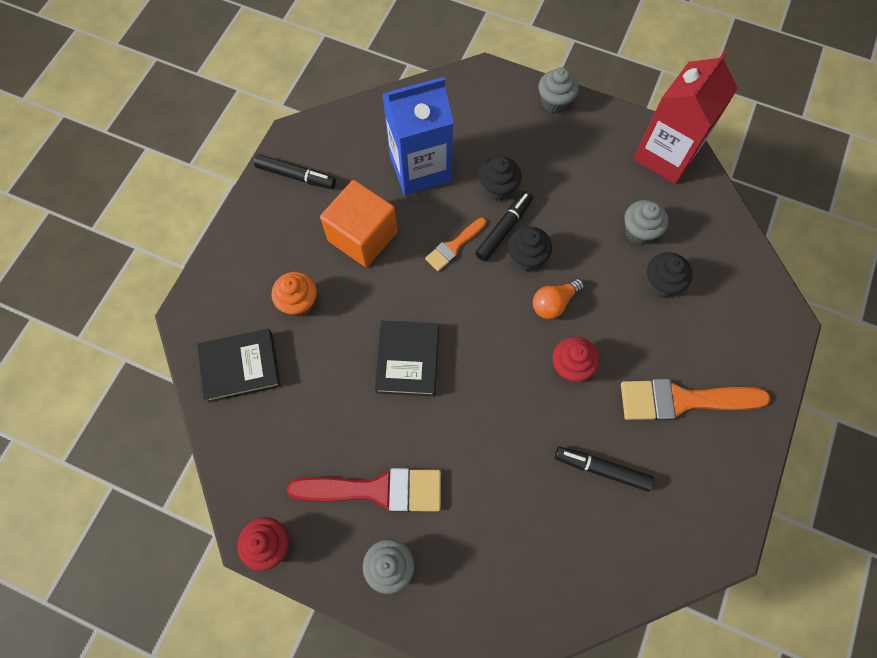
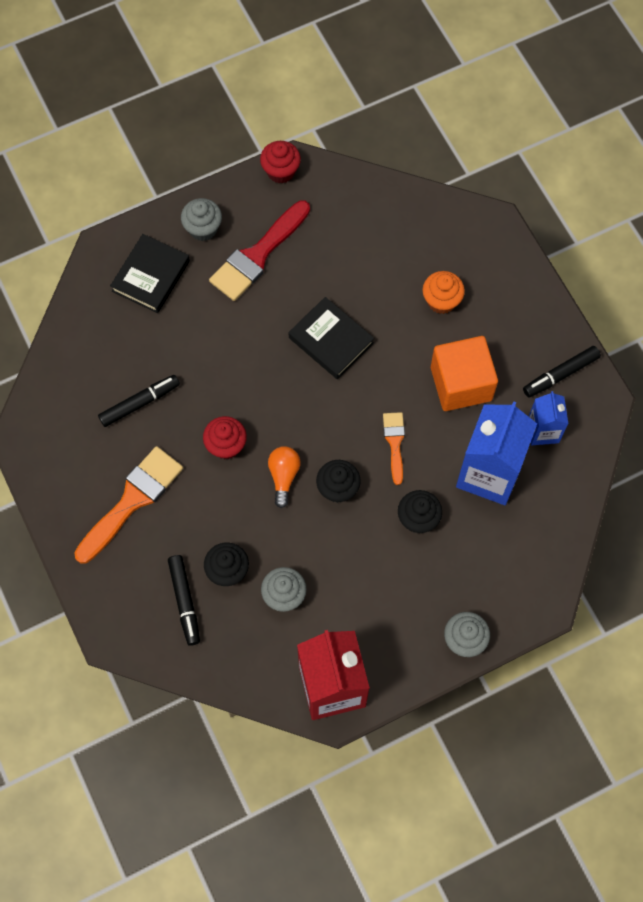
camera: 130 degrees right, 0 degrees up
(240, 367) = (422, 231): black book -> black book (151, 276)
(354, 157) = (543, 431): none -> blue carton
(504, 229) = (377, 492): black marker -> black marker (185, 601)

